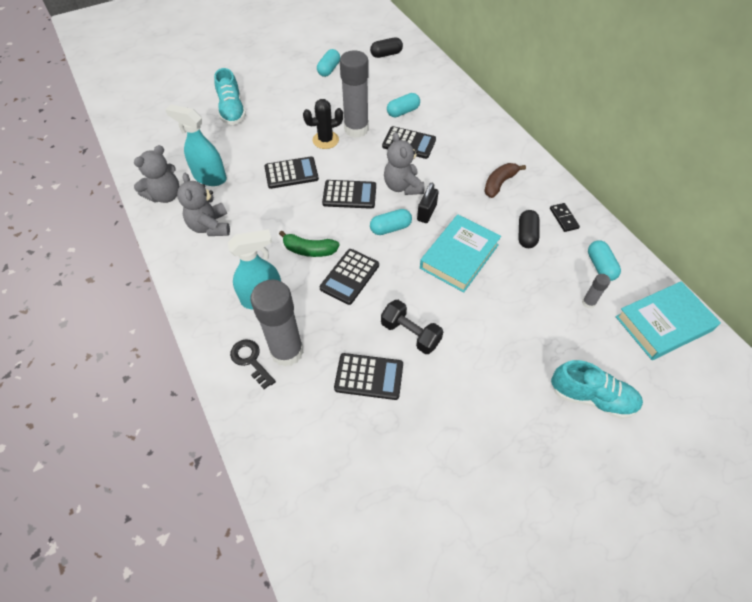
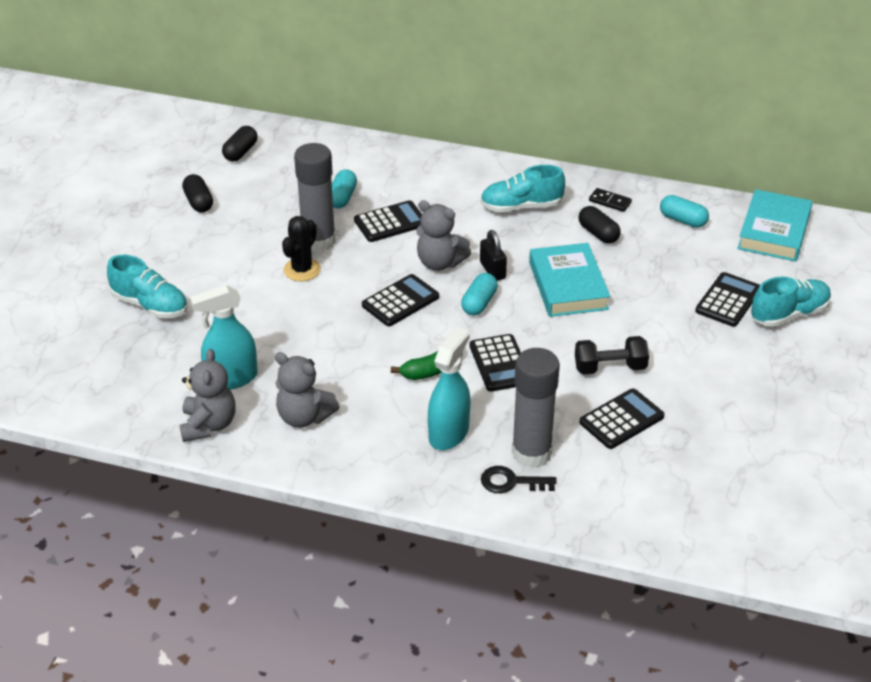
camera: 45 degrees left, 15 degrees down
(291, 173) = (313, 320): black calculator -> black calculator (728, 300)
(329, 69) = (198, 202): turquoise capsule -> black capsule
(499, 183) = (521, 206): brown banana -> turquoise shoe
(588, 303) = (707, 252): grey glue stick -> none

